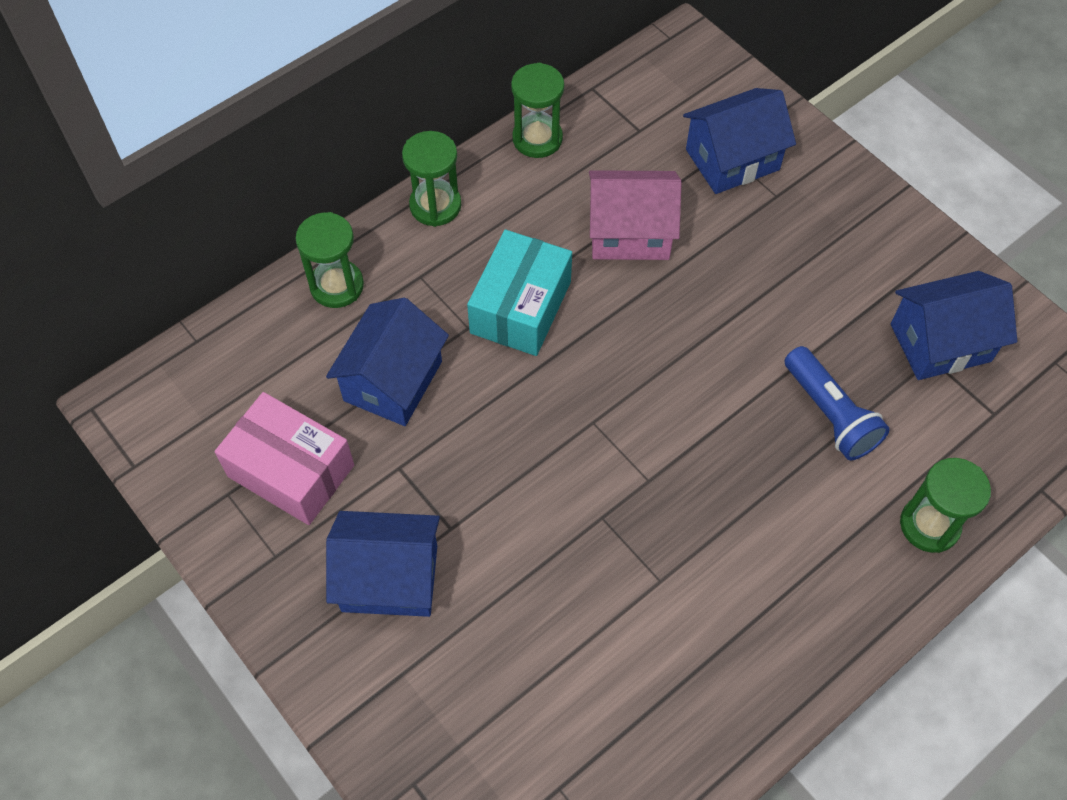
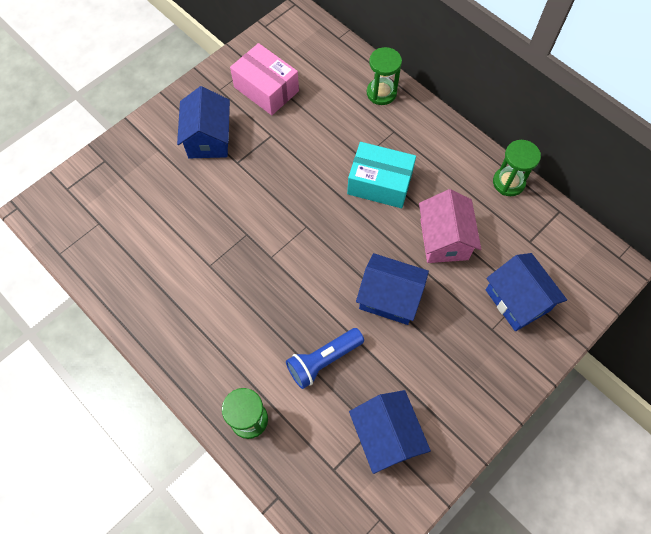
camera: 85 degrees right, 5 degrees up
(291, 470) = (266, 89): pink box -> pink box turned 75 degrees counterclockwise
(393, 381) = (323, 126): blue house -> blue house (389, 297)
(435, 205) = (445, 133): green hourglass -> none

